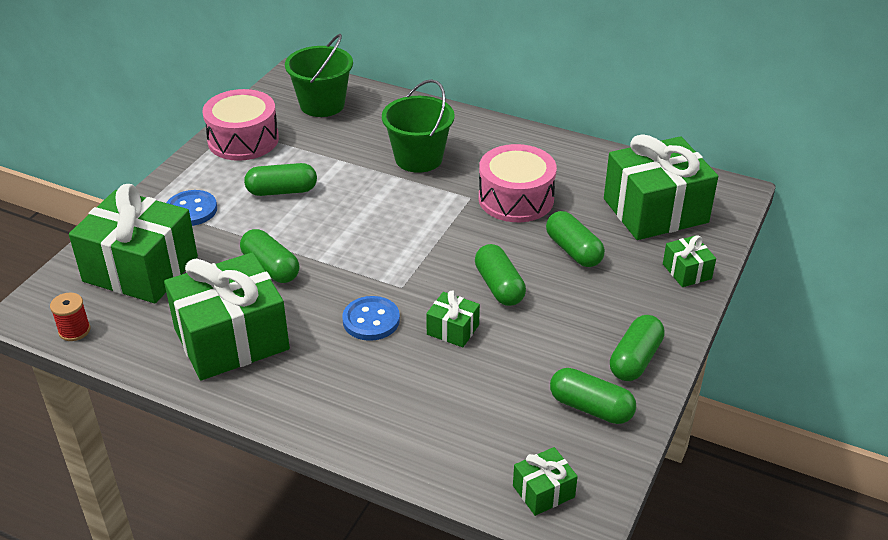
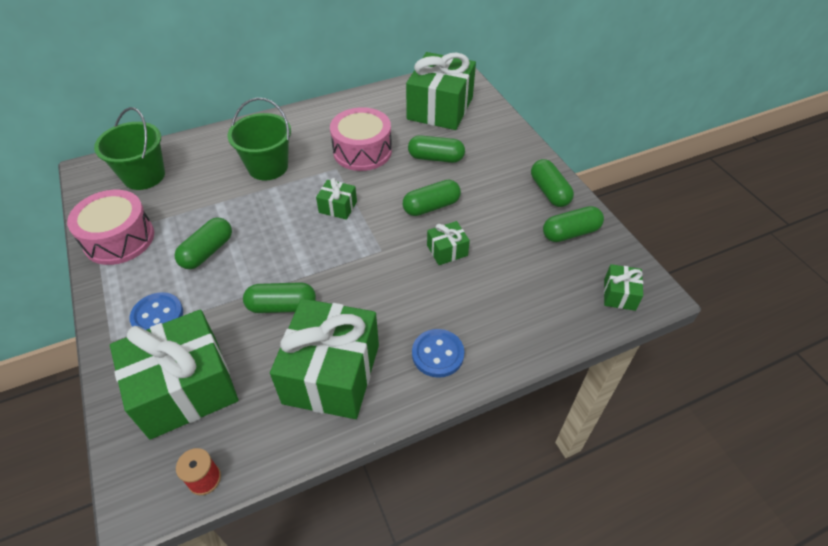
camera: 50 degrees left, 10 degrees up
(371, 320) = (396, 284): blue button -> blue button (437, 354)
(499, 286) = (431, 206): green capsule -> green capsule turned 45 degrees counterclockwise
(687, 271) = (501, 129): green gift -> green gift (338, 207)

